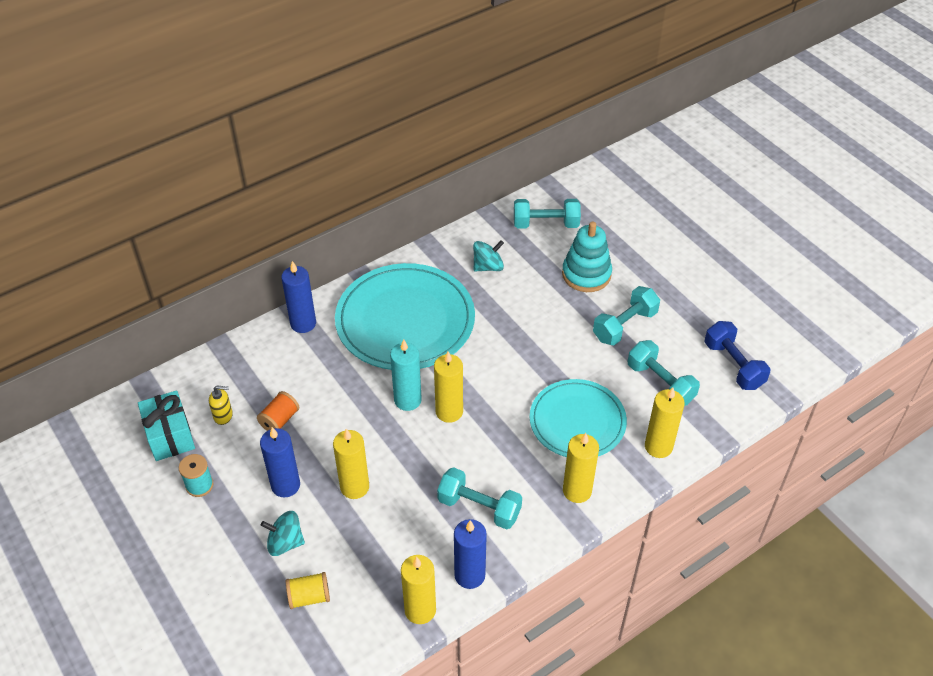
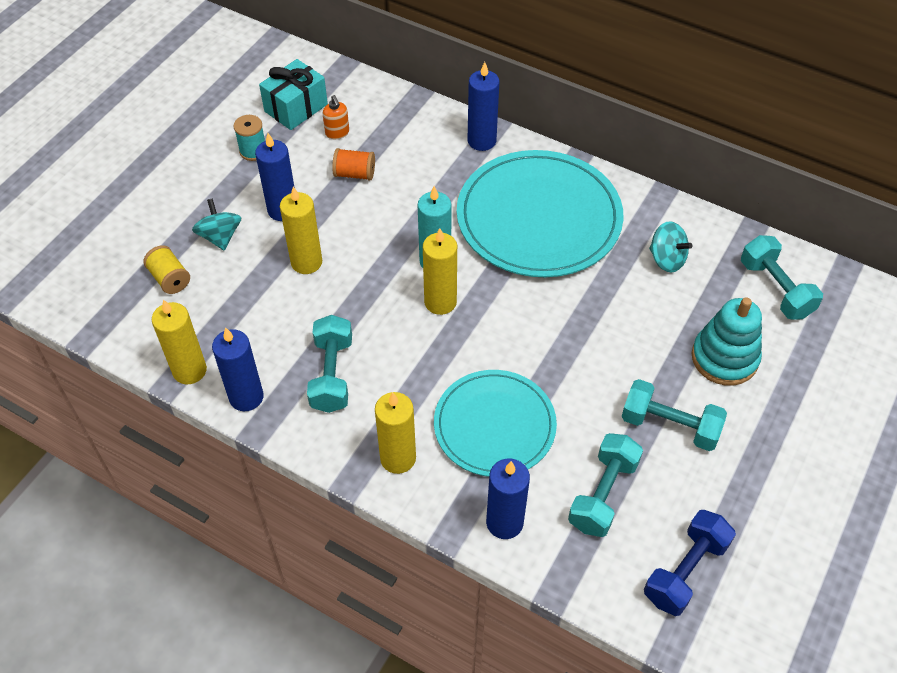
camera: 65 degrees right, 5 degrees up
(223, 416) = (337, 133): yellow soap dispenser -> orange soap dispenser
(658, 446) = (504, 522): yellow candle -> blue candle

